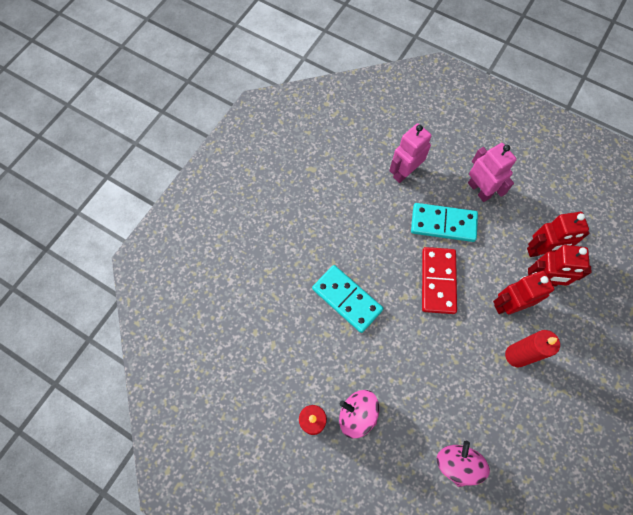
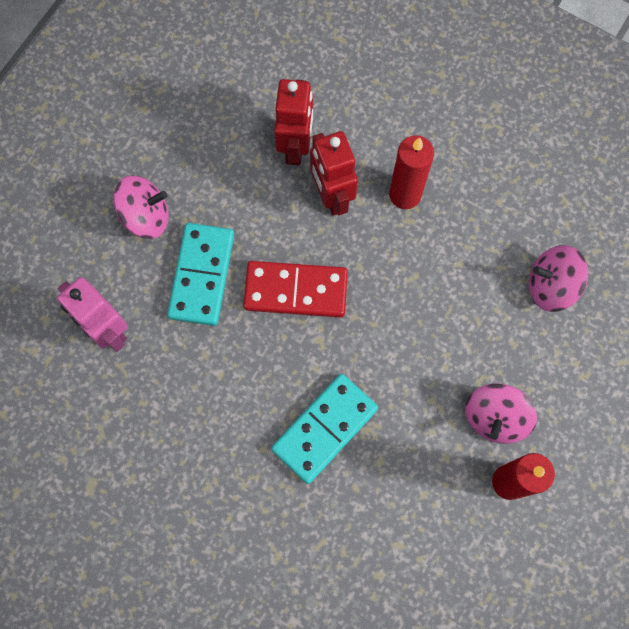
camera: 90 degrees left, 5 degrees up
(479, 190) = (146, 216): pink robot -> pink spinning top
(541, 251) = (250, 141): red robot -> none

